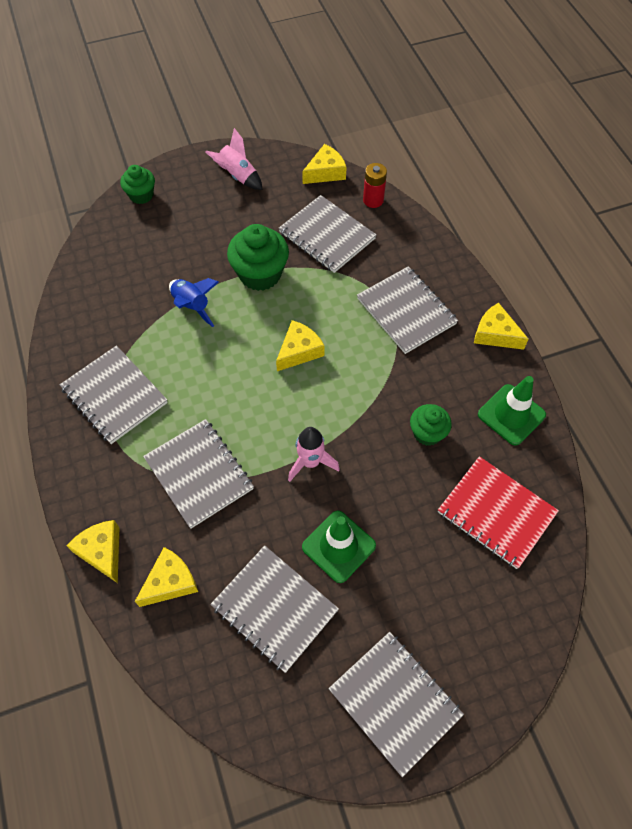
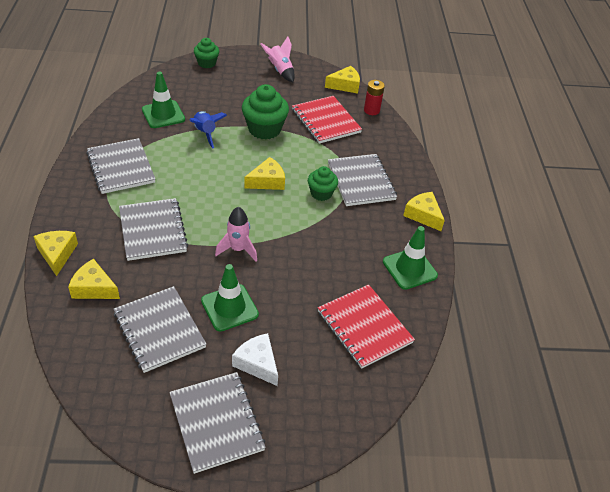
camera: 15 degrees right, 15 degrees down
(126, 295) = (163, 114): none -> green traffic cone
(170, 582) = (94, 288): yellow cheese -> yellow cheese turned 135 degrees counterclockwise
(327, 235) = (326, 121): grey notebook -> red notebook
(403, 608) = (257, 363): none -> white cheese
(427, 433) = (337, 259): green cupcake -> green cupcake (321, 193)

